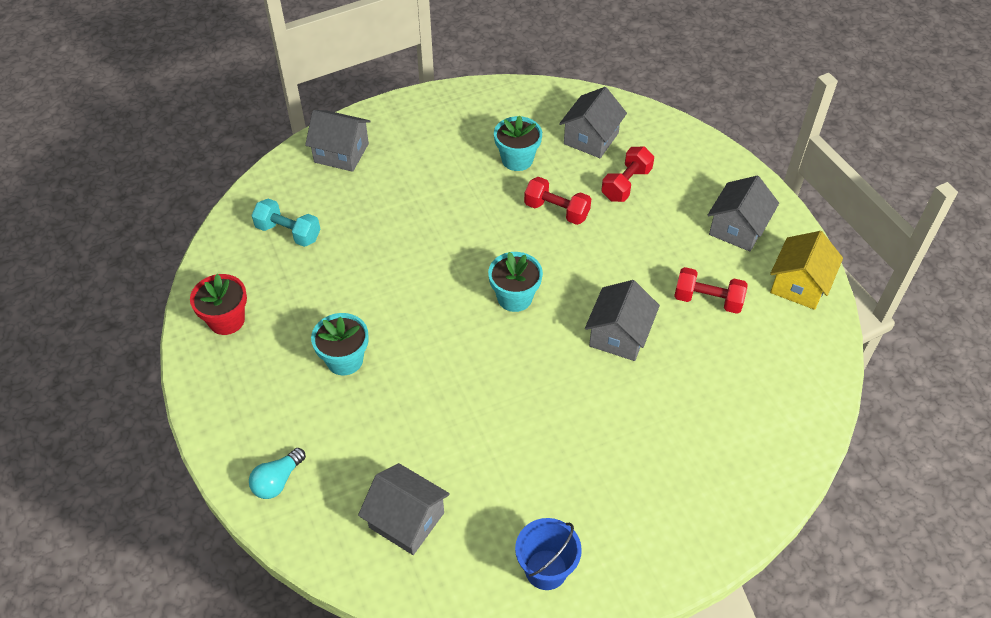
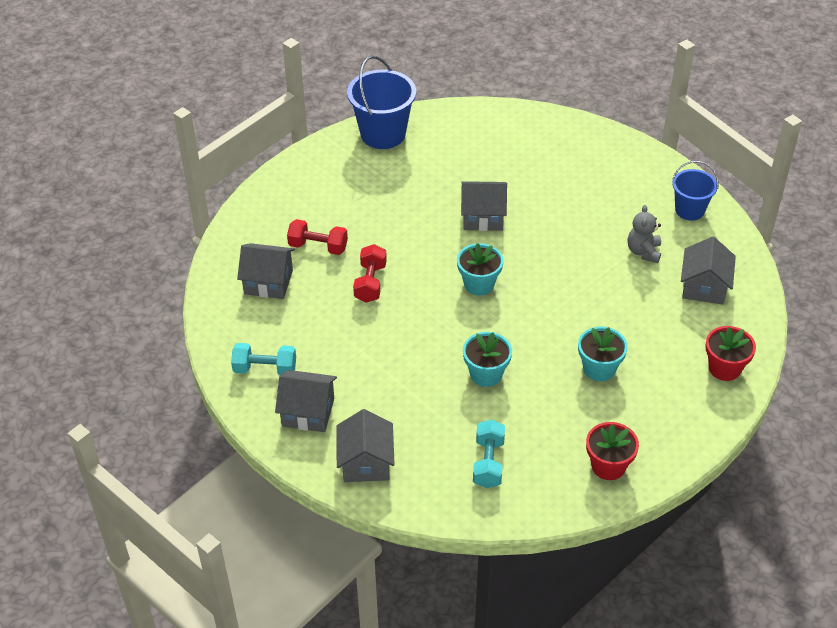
camera: 110 degrees left, 5 degrees down
(278, 481) = (724, 368): turquoise light bulb -> red flower pot
(482, 114) = (265, 369): none -> turquoise dumbbell
(494, 478) = (643, 252): none -> grey teddy bear
(517, 159) = (318, 325): turquoise flower pot -> turquoise flower pot (486, 374)
(707, 300) = (423, 177): red dumbbell -> none
(737, 228) = (340, 173): grey house -> grey house (308, 412)
(799, 285) = (383, 134): yellow house -> blue bucket

